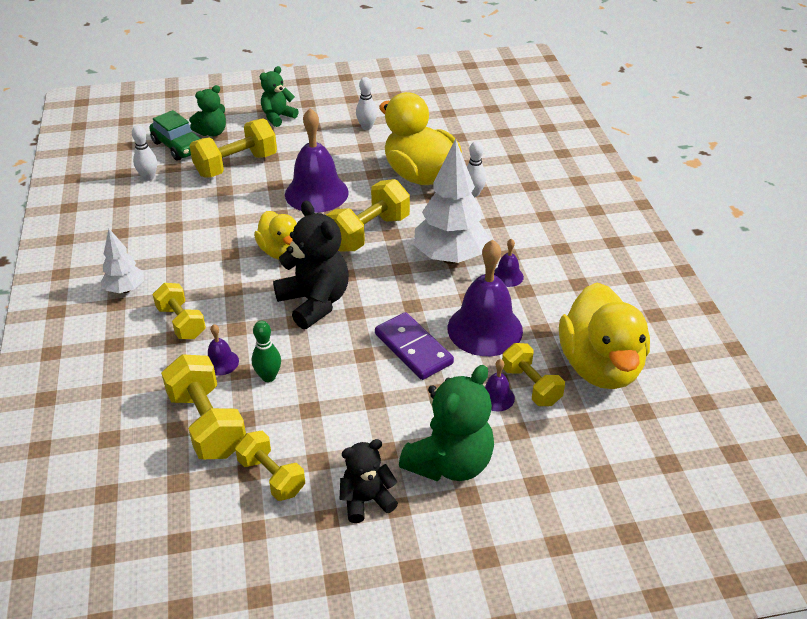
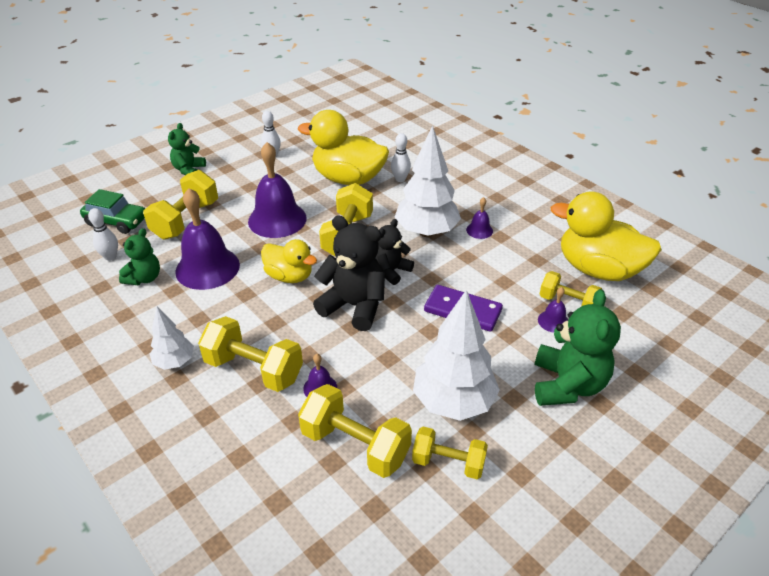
camera: 30 degrees left, 0 degrees up
(181, 322) = (254, 369): yellow dumbbell -> yellow dumbbell, size x1.54
(212, 132) = (139, 200): green teddy bear -> green teddy bear (144, 278)
(268, 377) = (371, 382): green bowling pin -> none
(325, 427) = (453, 402): none -> white tree
(366, 500) = (536, 444): black teddy bear -> black teddy bear (391, 271)
(485, 329) = (499, 275): purple bell -> purple bell (207, 268)
(600, 366) = (598, 269): yellow duck -> yellow duck turned 150 degrees clockwise

